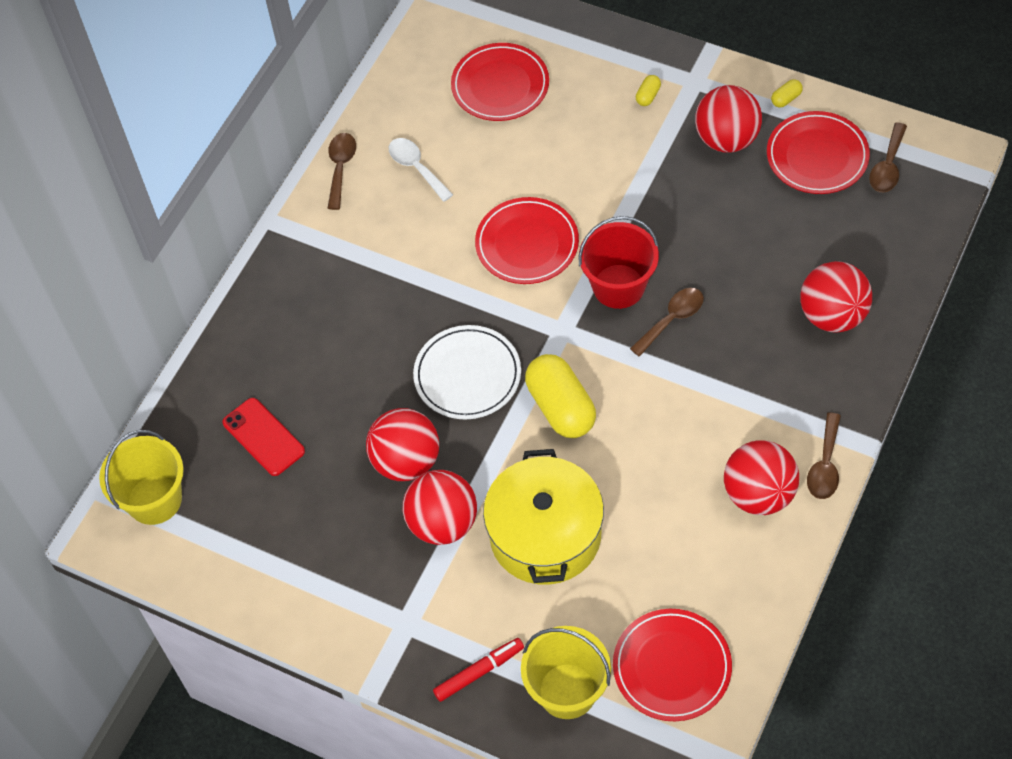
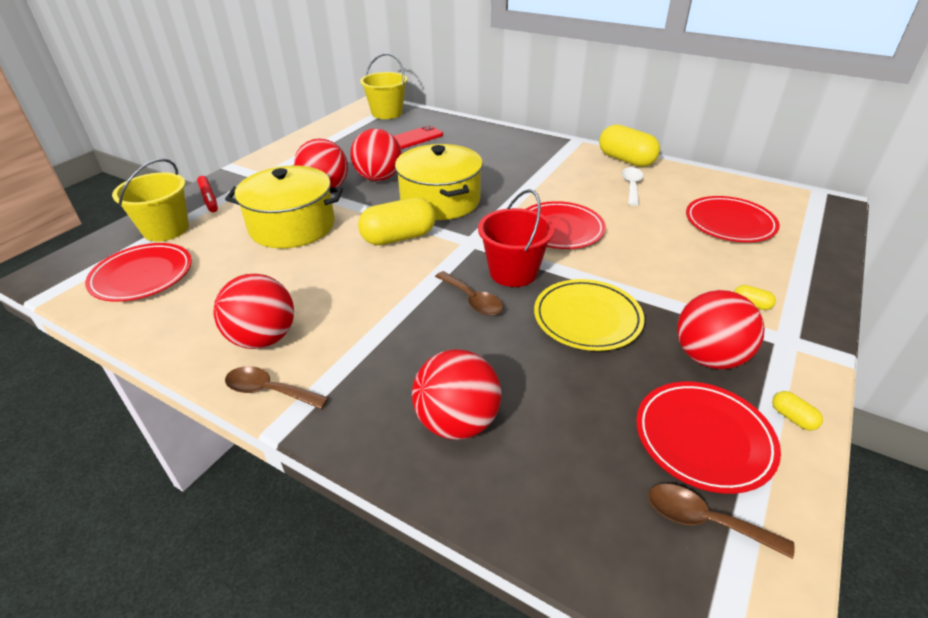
camera: 90 degrees right, 20 degrees down
(340, 167) = (626, 160): brown spoon -> yellow capsule
(416, 167) = (631, 186): white spoon -> white spoon turned 45 degrees counterclockwise
(467, 375) = (440, 201): white plate -> yellow pot
(686, 223) = (587, 318): none -> yellow plate

